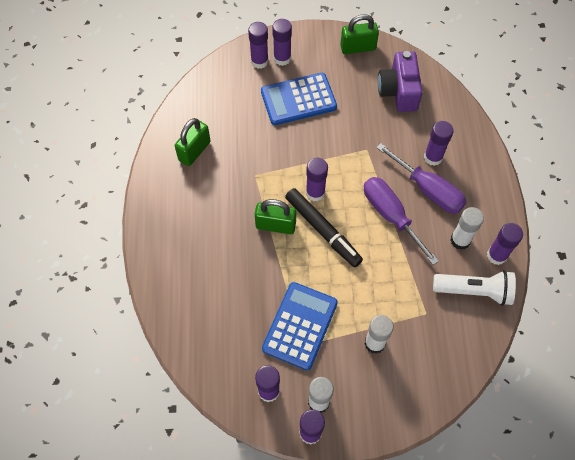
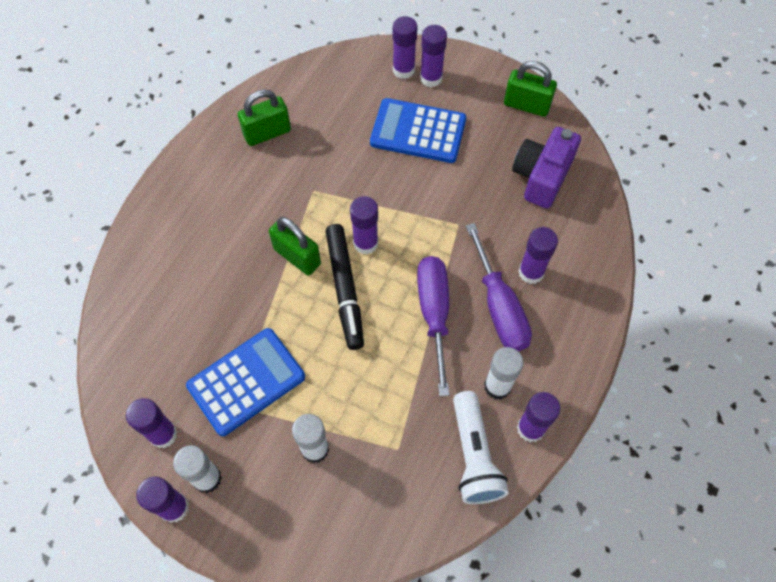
camera: 30 degrees right, 0 degrees up
(474, 291) = (473, 455): white flashlight -> white flashlight turned 45 degrees clockwise

